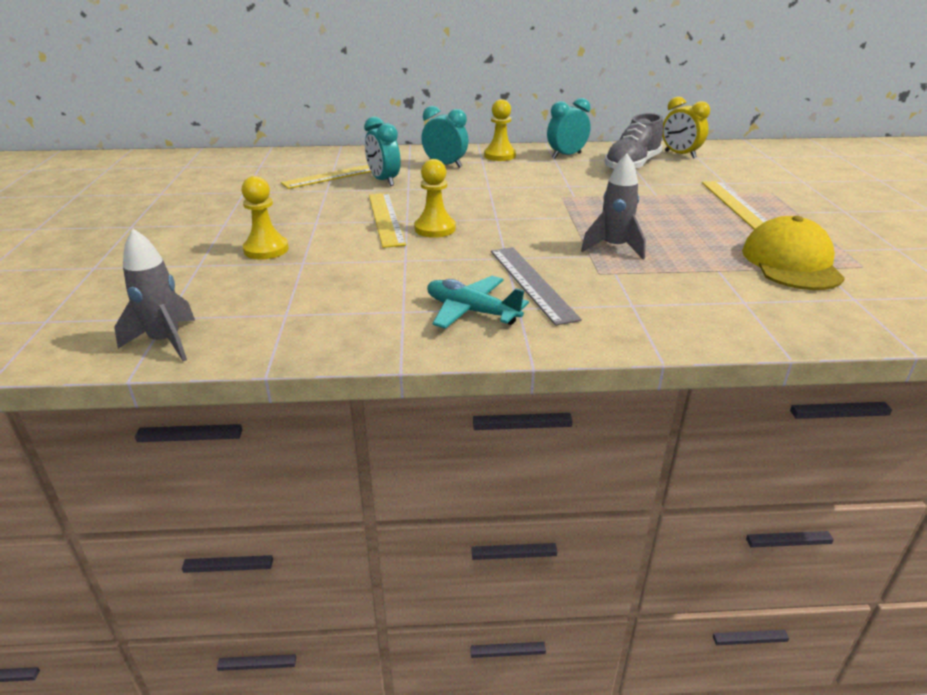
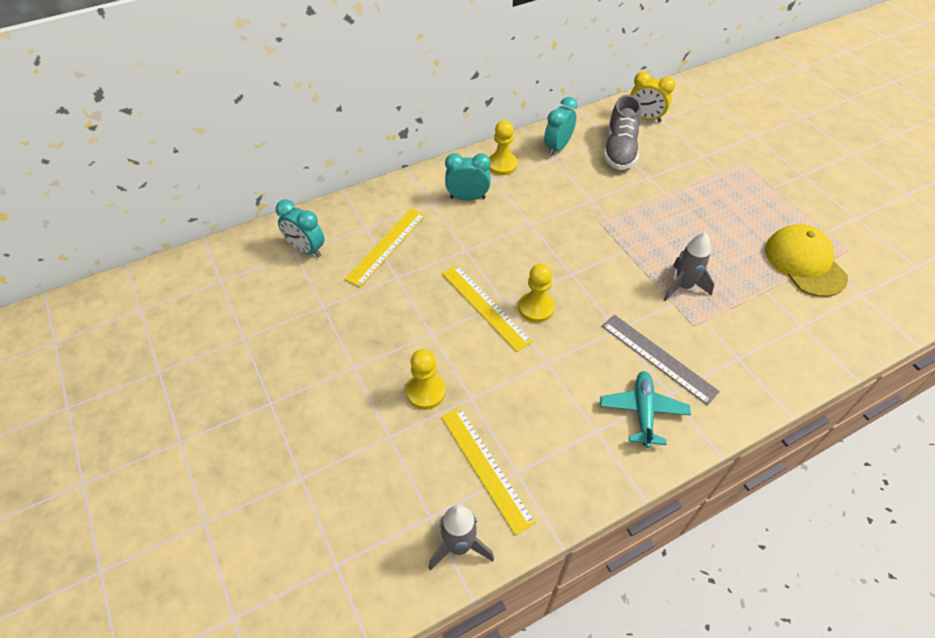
camera: 25 degrees left, 20 degrees up
(383, 181) = (435, 243): turquoise clock -> turquoise clock (306, 249)
(471, 311) = (643, 411): turquoise plane -> turquoise plane turned 90 degrees clockwise
(736, 205) = (728, 190): yellow ruler -> yellow ruler (485, 467)

